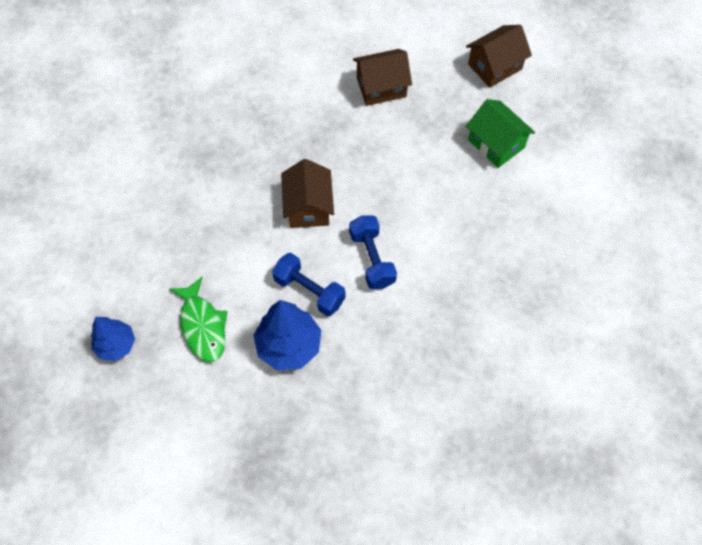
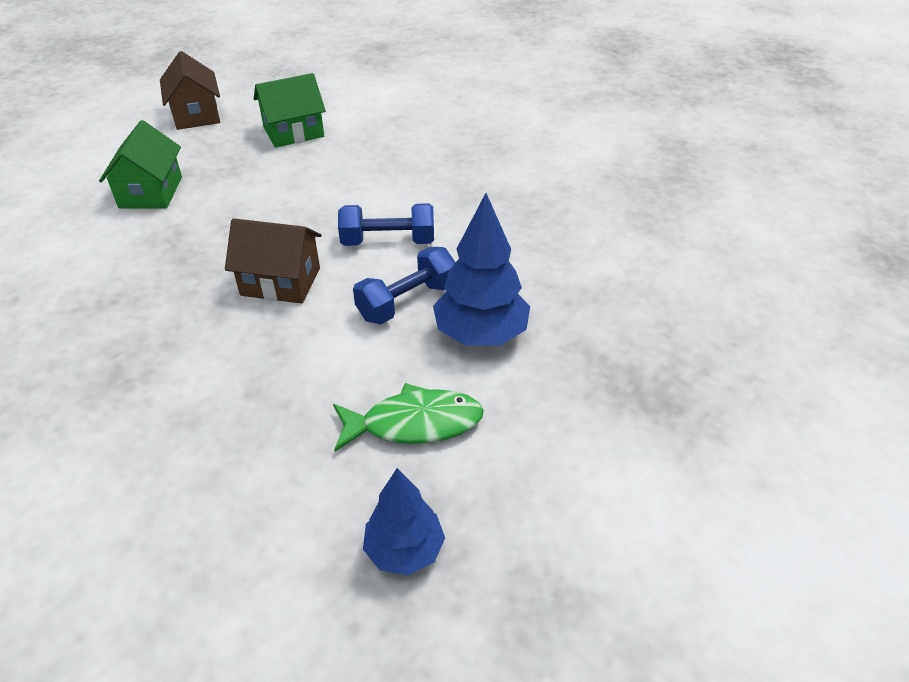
camera: 75 degrees left, 20 degrees down
(381, 87) = (151, 192): brown house -> green house

